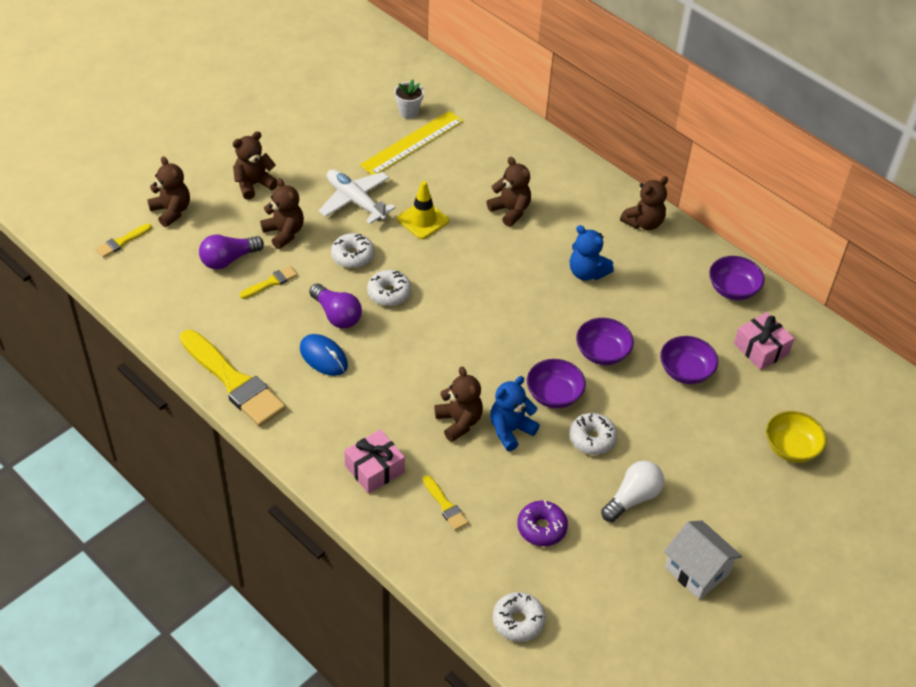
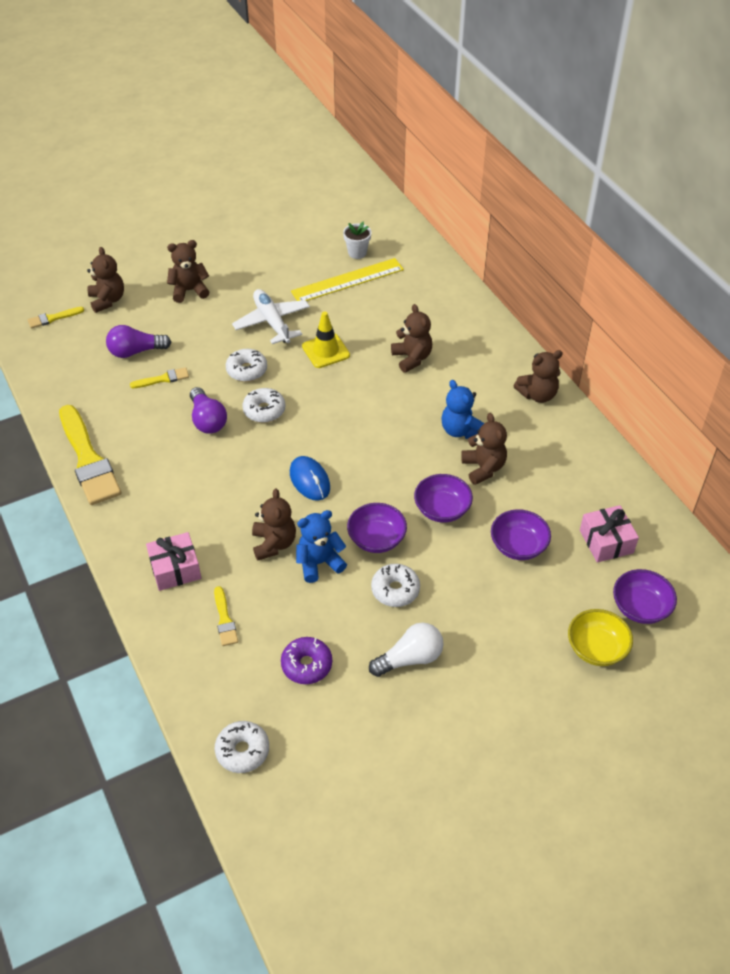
camera: 20 degrees right, 0 degrees up
(284, 233) = (195, 338): brown teddy bear -> brown teddy bear (483, 468)
(323, 357) = (178, 455): blue mouse -> blue mouse (309, 480)
(697, 571) = (443, 749): white house -> none
(733, 289) = (601, 477): purple bowl -> purple bowl (640, 607)

